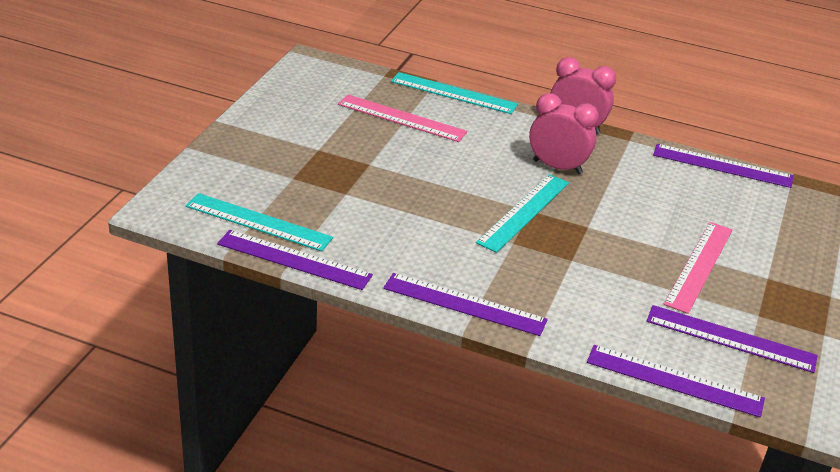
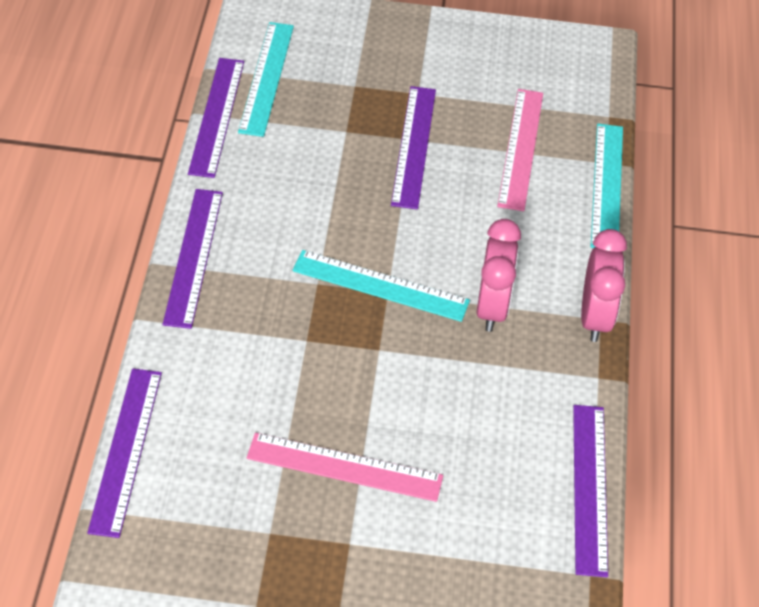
camera: 75 degrees right, 15 degrees up
(730, 338) = (215, 503): purple ruler -> purple ruler (414, 146)

